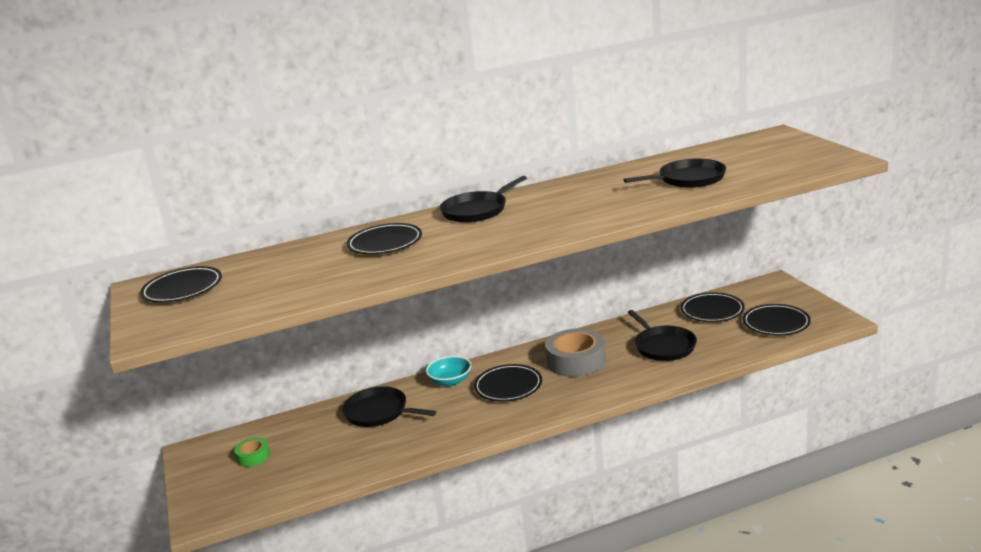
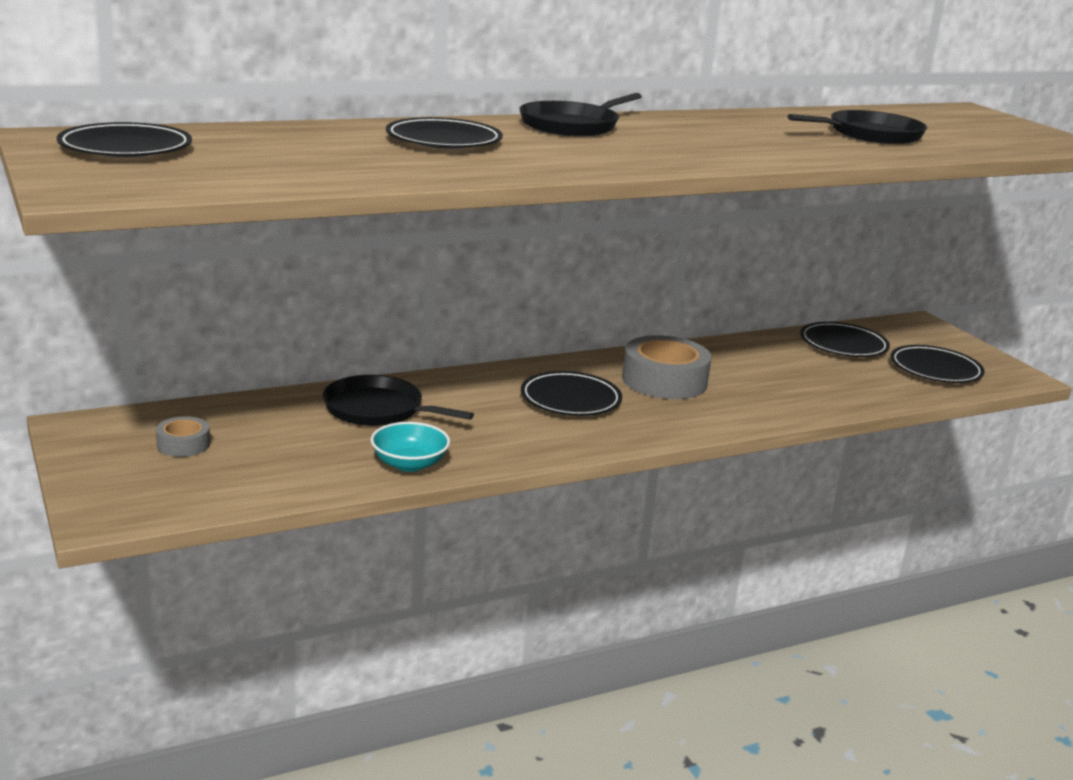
camera: 10 degrees left, 0 degrees up
(253, 456) = (183, 444): green tape -> grey tape
(450, 381) = (481, 383): turquoise bowl -> turquoise bowl (409, 464)
(663, 346) = (785, 377): black pan -> none

